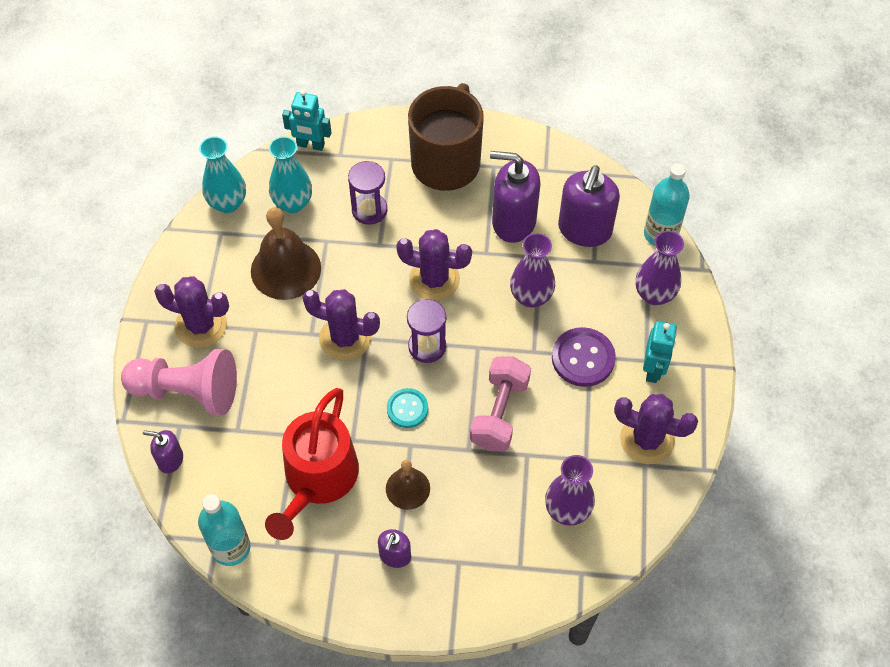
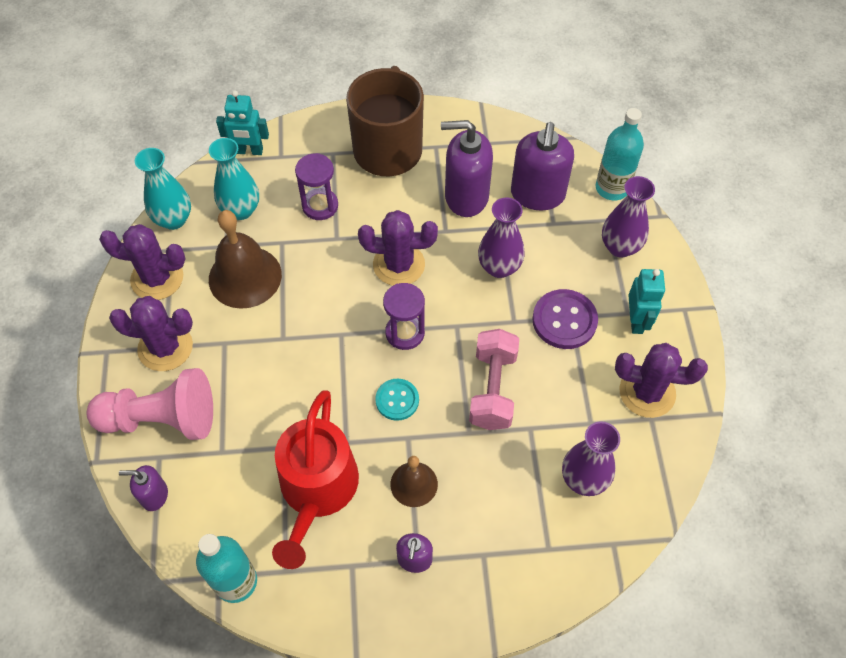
camera: 10 degrees left, 0 degrees up
(345, 338) = (319, 337): purple cactus -> purple cactus (157, 278)

